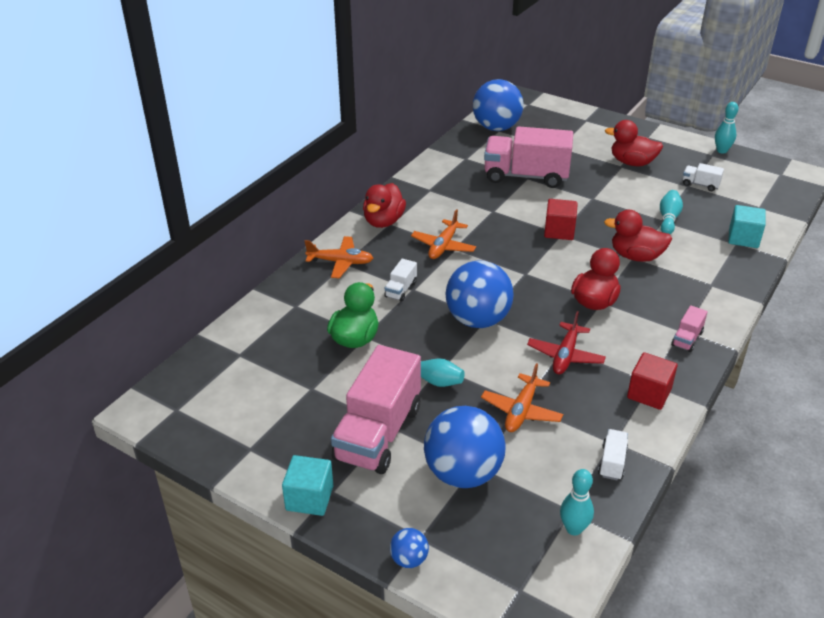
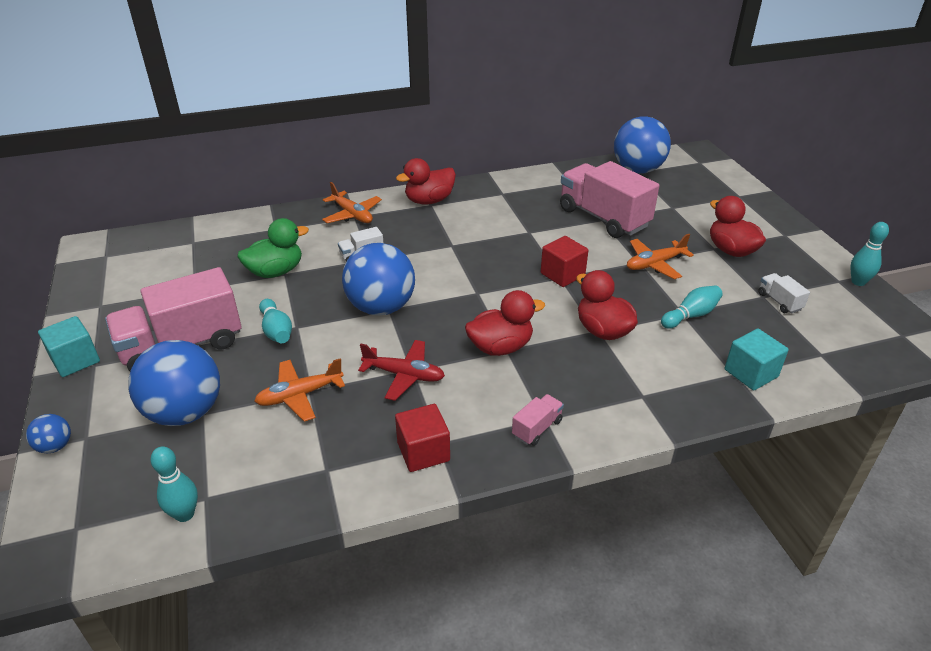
camera: 40 degrees right, 0 degrees up
(443, 246) = (445, 239): orange plane -> orange plane (655, 264)
(565, 355) = (404, 375): red plane -> red plane turned 135 degrees counterclockwise
(612, 462) = (299, 485): white truck -> none
(687, 338) = (537, 428): pink truck -> pink truck turned 150 degrees clockwise

